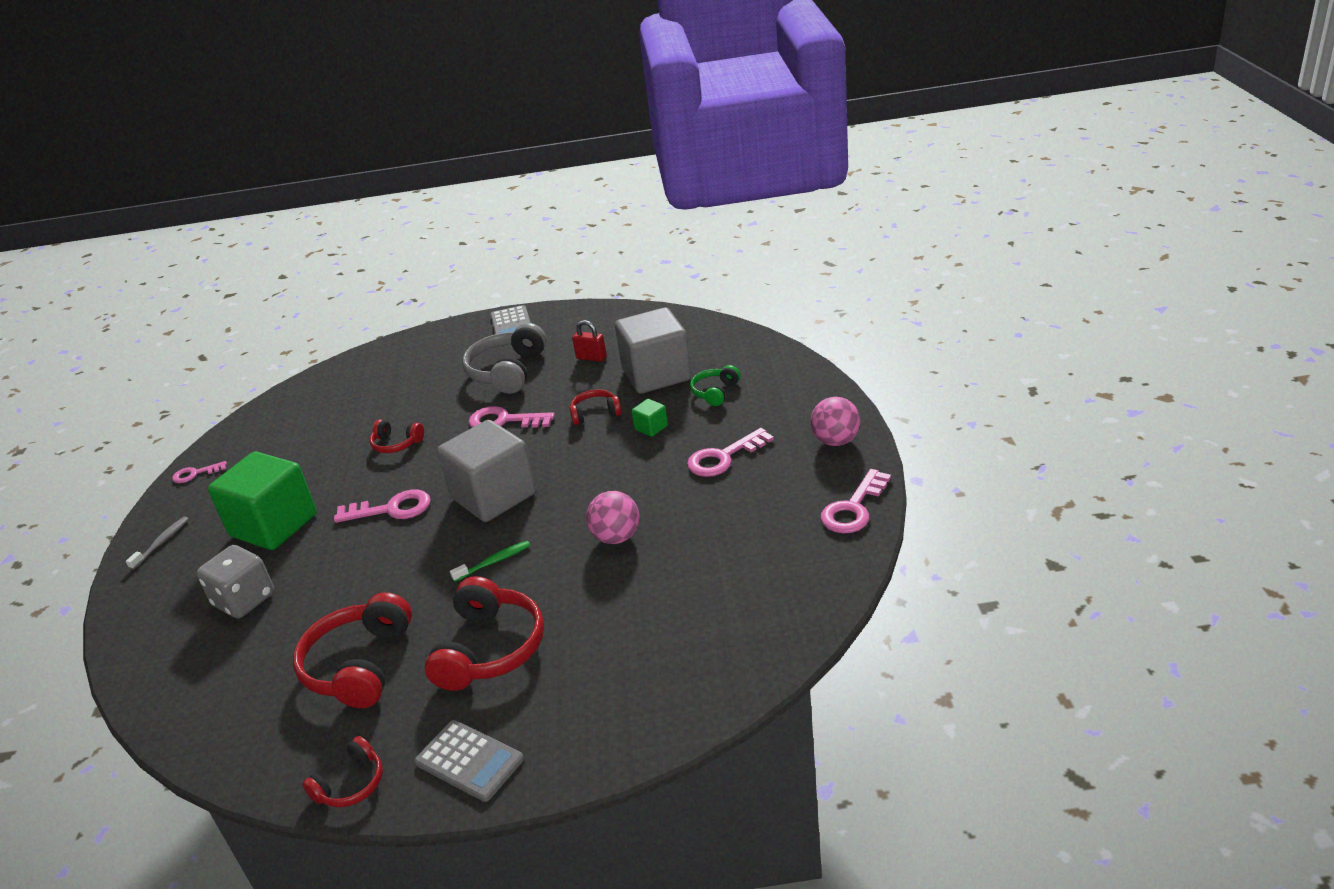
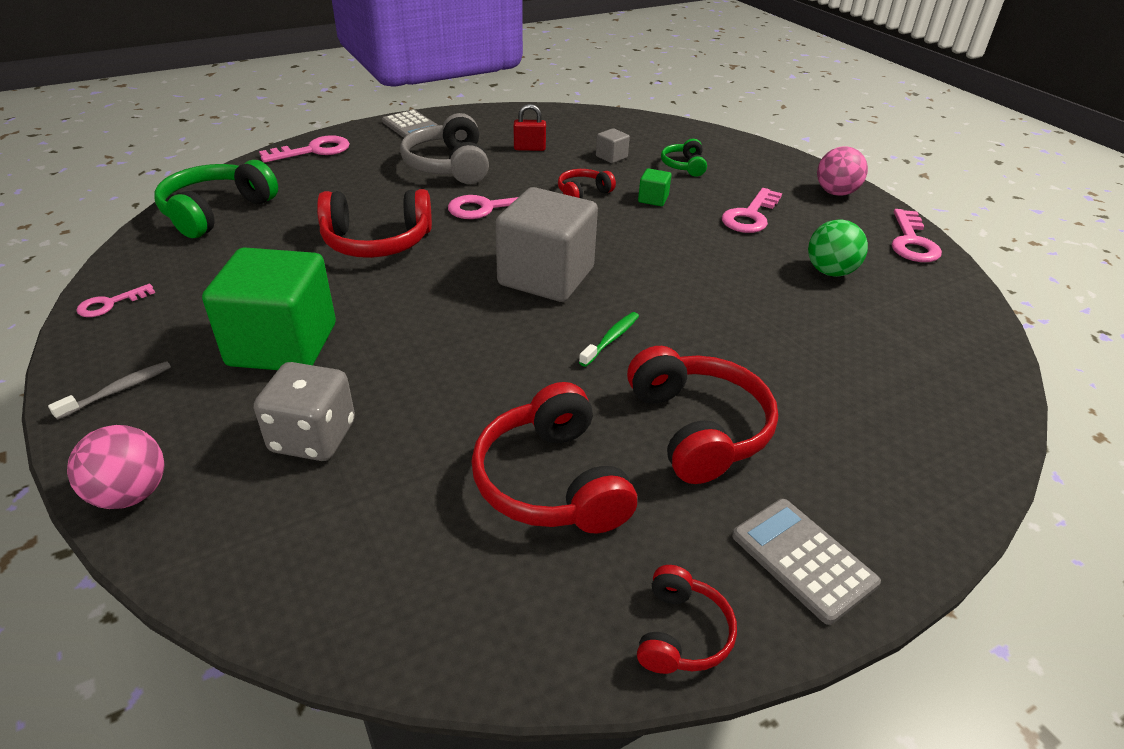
camera: 30 degrees left, 5 degrees up
(162, 542) = (119, 390): grey toothbrush -> grey toothbrush turned 45 degrees clockwise
(307, 400) = (216, 212): none -> green headphones
(391, 509) = (432, 305): pink key -> pink key (313, 151)
(396, 444) = (377, 242): red headphones -> red headphones, size x1.84
(469, 761) = (803, 559): grey calculator -> grey calculator turned 135 degrees counterclockwise
(616, 537) = (721, 296): pink ball -> pink ball (131, 494)
(656, 375) = (611, 157): grey cube -> grey cube, size x0.41
(737, 528) = (830, 272): none -> green ball

